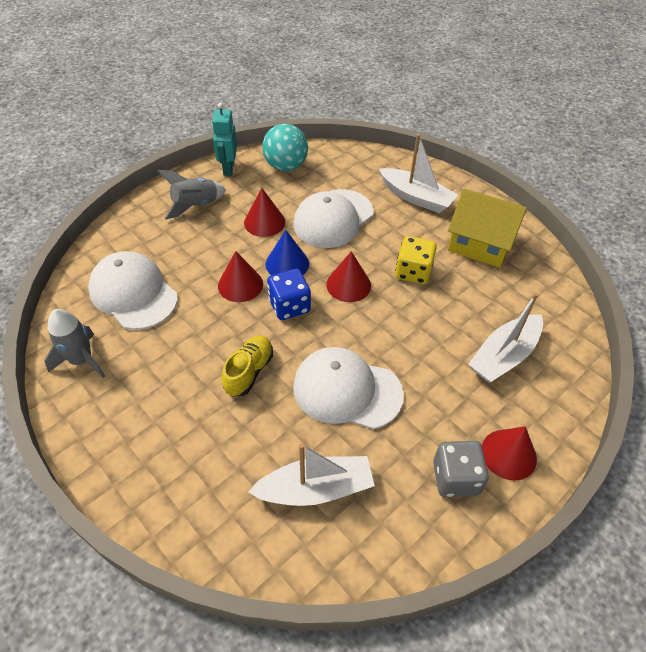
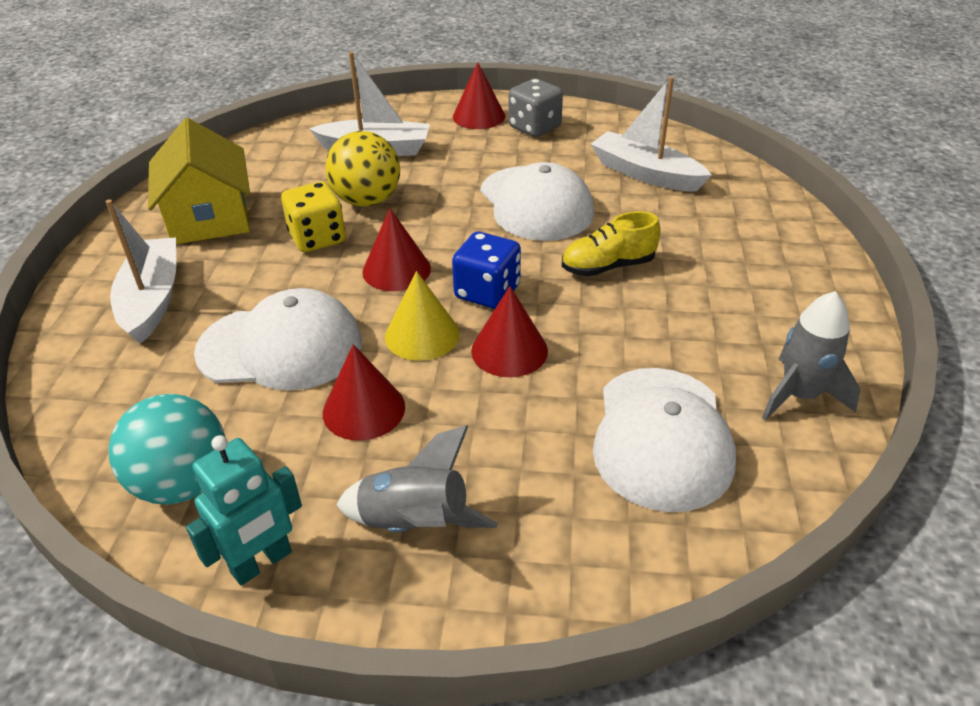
camera: 130 degrees left, 10 degrees down
(287, 264) = (422, 335): blue cone -> yellow cone
(435, 313) = (367, 200): none -> yellow ball

